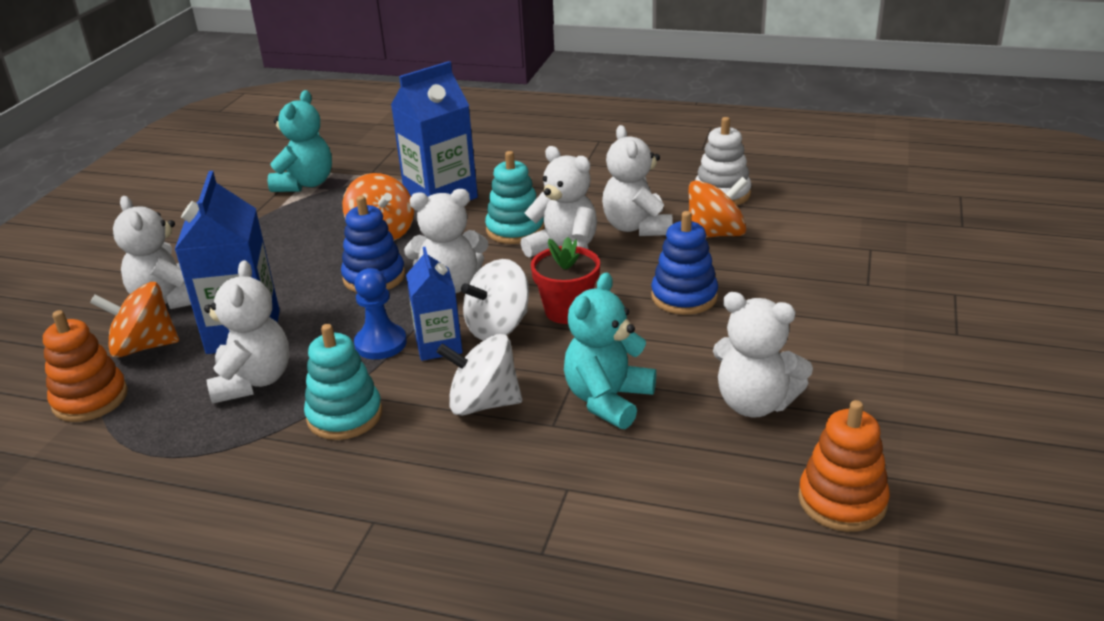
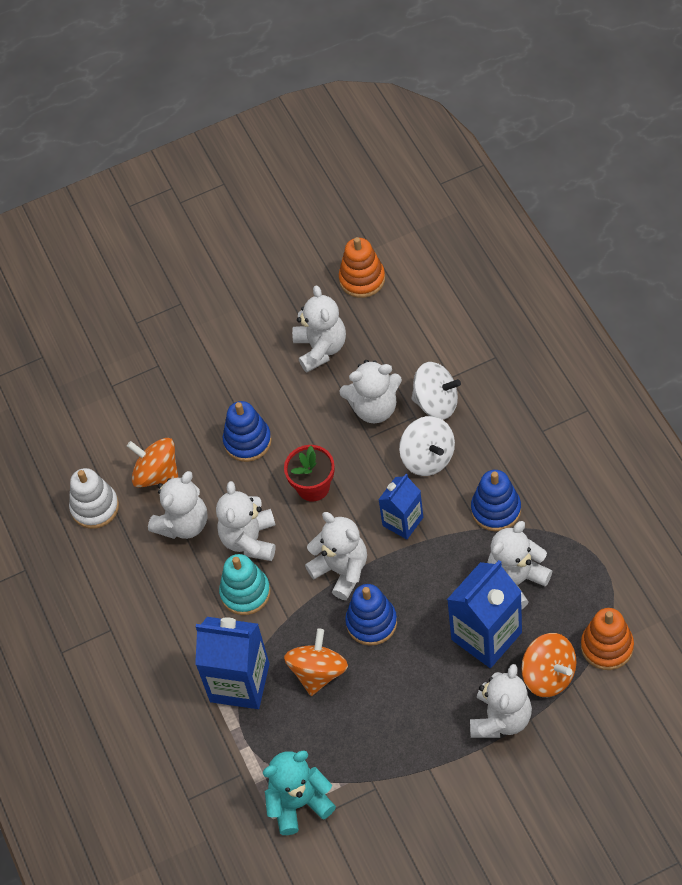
camera: 125 degrees left, 25 degrees up
(344, 416) = (496, 510): turquoise stacking toy -> blue stacking toy
(380, 344) = (428, 552): blue pawn -> none
(498, 327) = (360, 507): white spinning top -> white spinning top (436, 403)
(608, 400) = (374, 408): turquoise teddy bear -> white teddy bear

